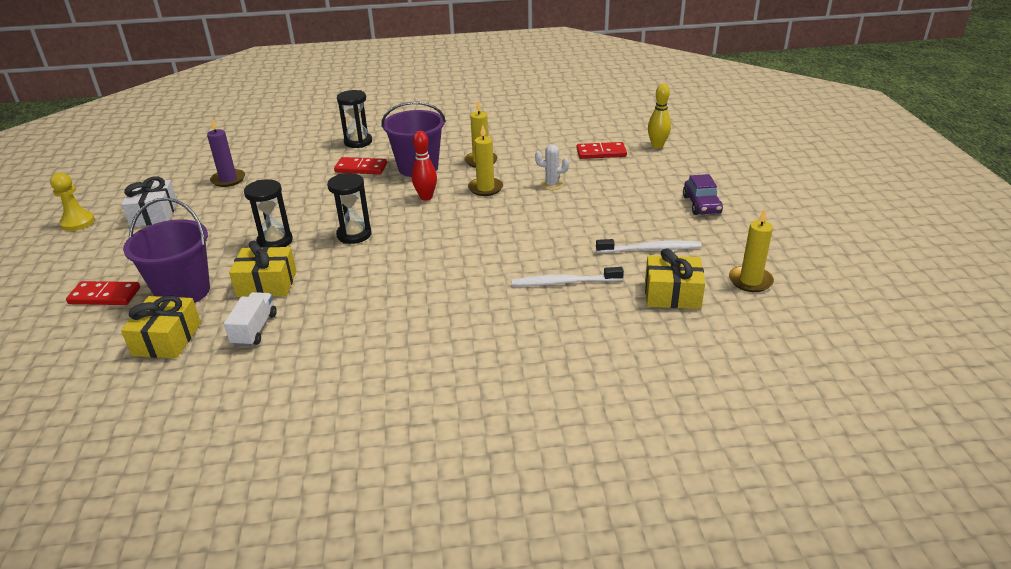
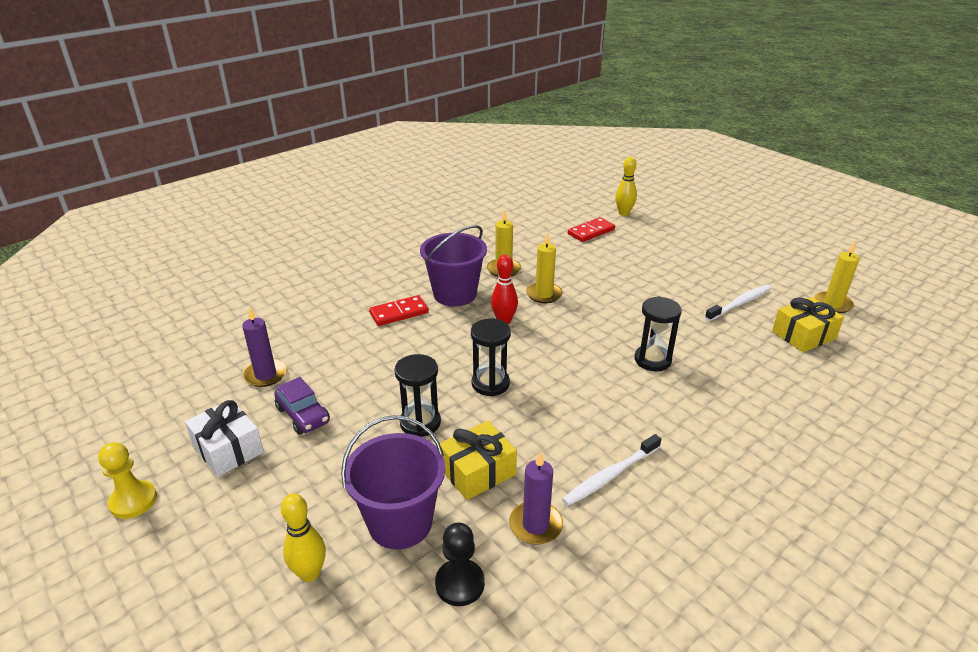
camera: 35 degrees left, 0 degrees up
(104, 296) = (310, 573): red domino -> yellow bowling pin
(167, 339) = (460, 584): yellow gift -> black pawn
(254, 329) = (535, 525): white truck -> purple candle
(358, 142) = (356, 286): black hourglass -> black hourglass (652, 360)
(551, 185) = (593, 273): white cactus -> none
(564, 282) = (722, 356): white toothbrush -> white toothbrush (610, 476)
(701, 205) = (721, 254): purple car -> purple car (303, 415)

